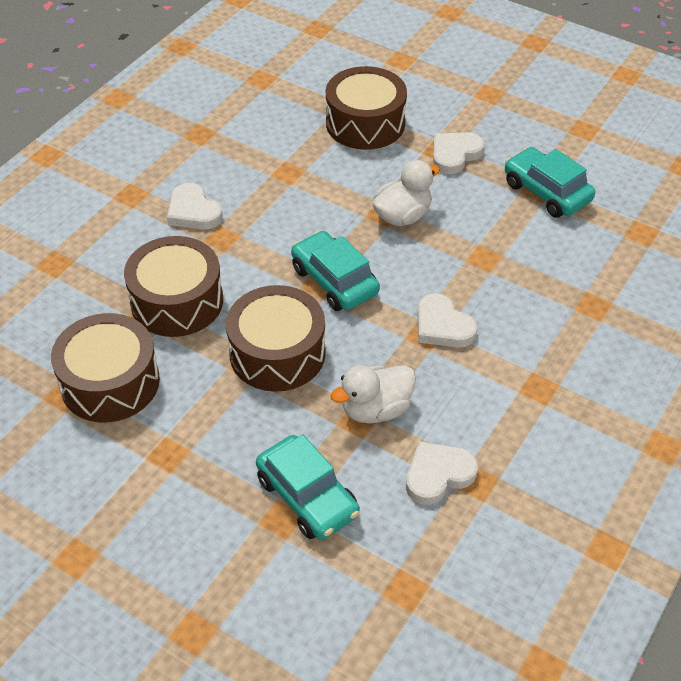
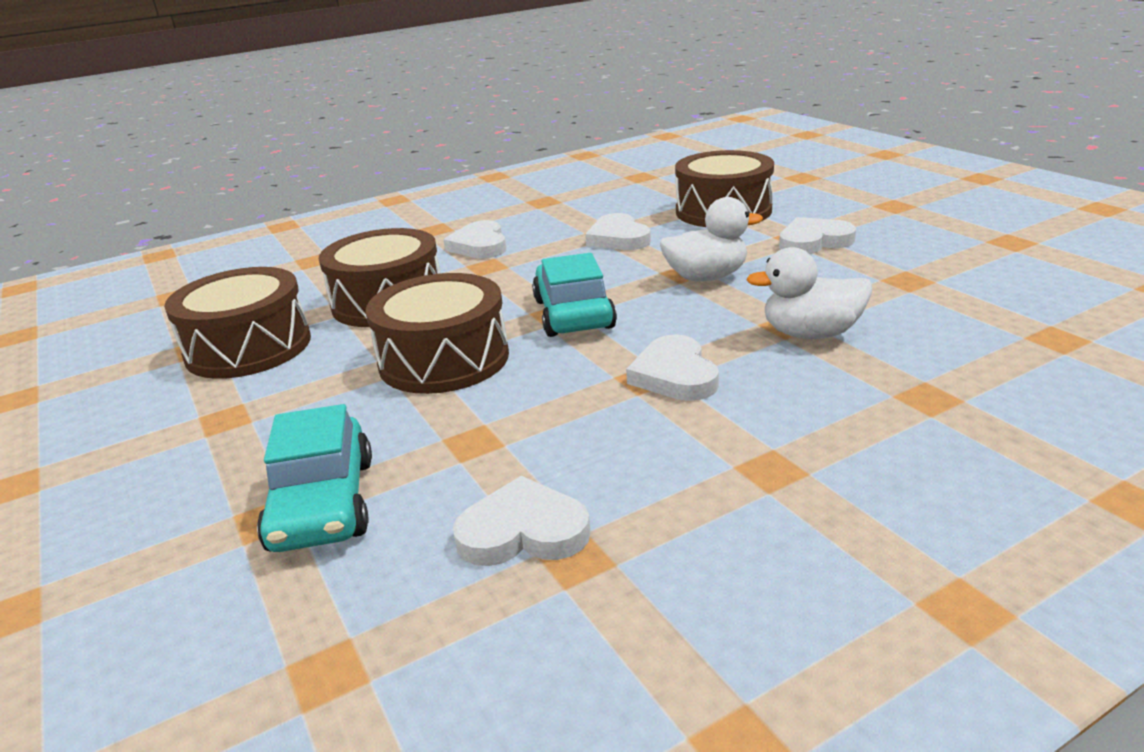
camera: 30 degrees right, 20 degrees down
(304, 178) = (618, 238): none -> white heart
(375, 409) = (506, 436): white duck -> white duck (811, 334)
(546, 192) = (921, 283): turquoise car -> none

